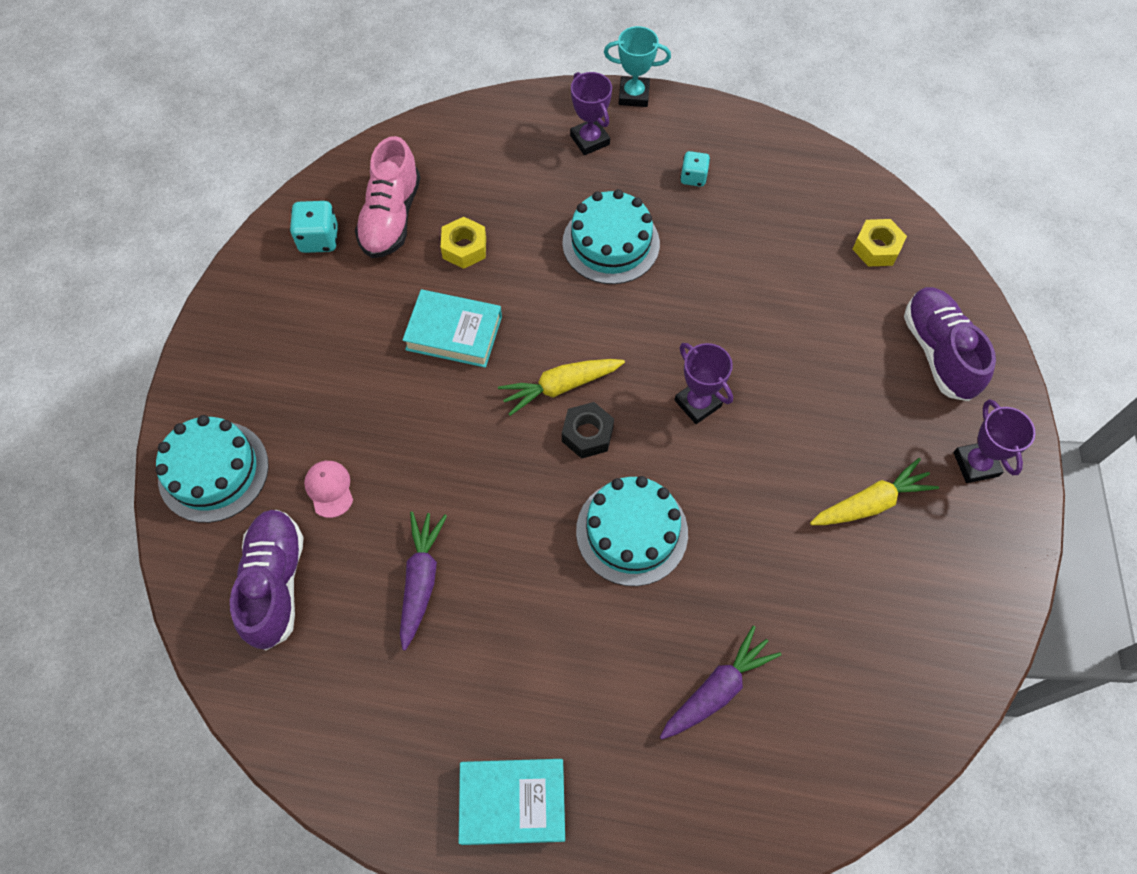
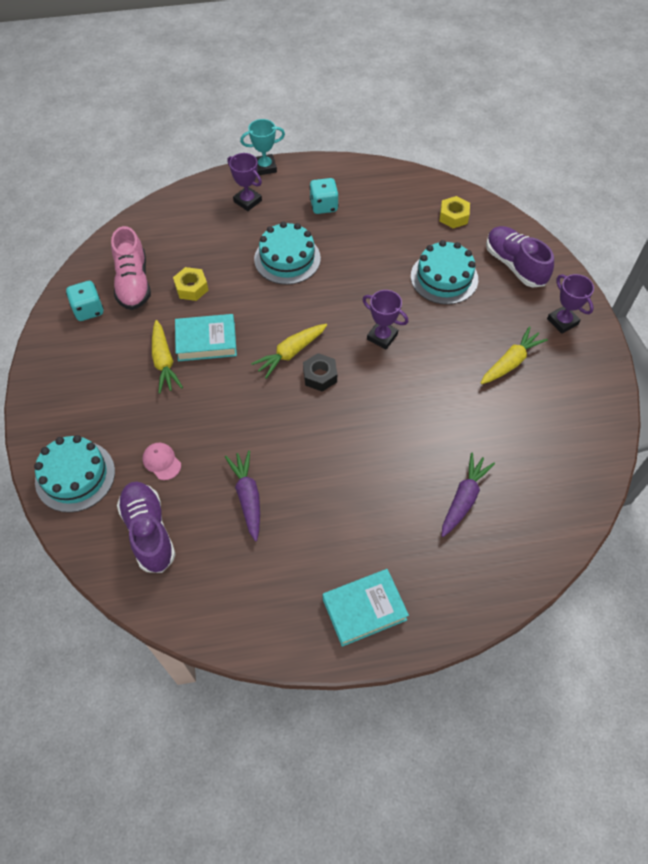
camera: 20 degrees left, 5 degrees down
(387, 345) = (164, 362): none -> yellow carrot
(632, 532) = (372, 424): turquoise cake -> turquoise cake (444, 278)
(693, 177) = (324, 206): turquoise dice -> turquoise dice, size x1.50

